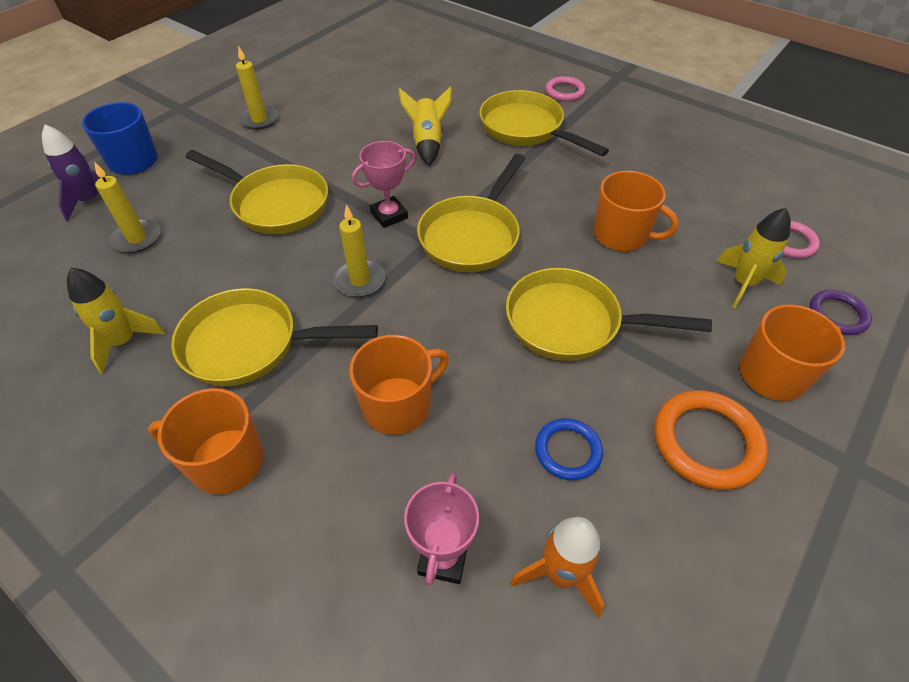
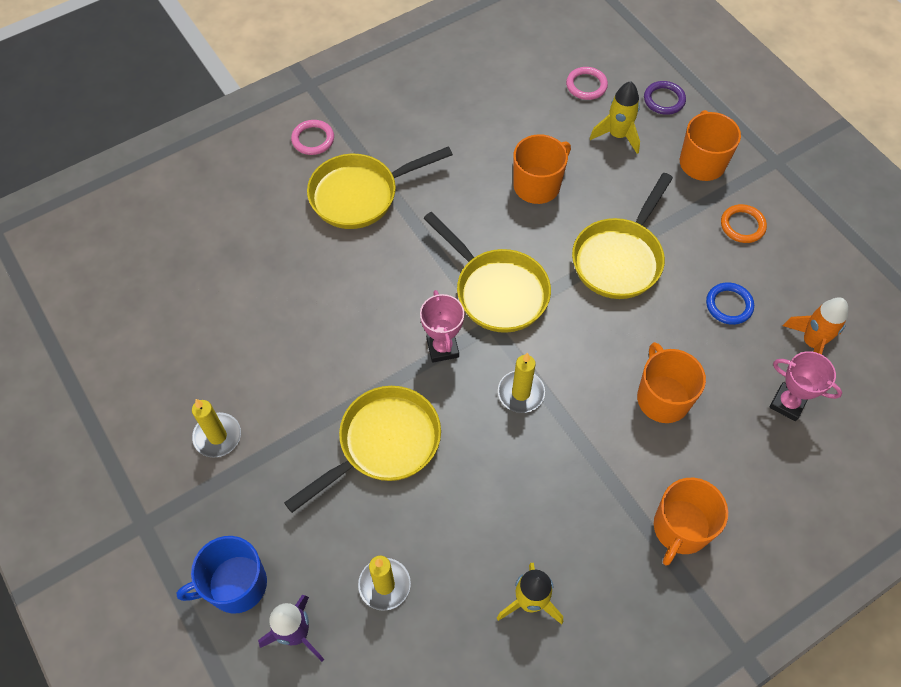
camera: 70 degrees left, 10 degrees up
(250, 344) = (567, 495): yellow pan -> none
(427, 143) = (343, 284): yellow rocket -> none
(706, 442) = (742, 225): orange ring -> orange ring, size x0.61

